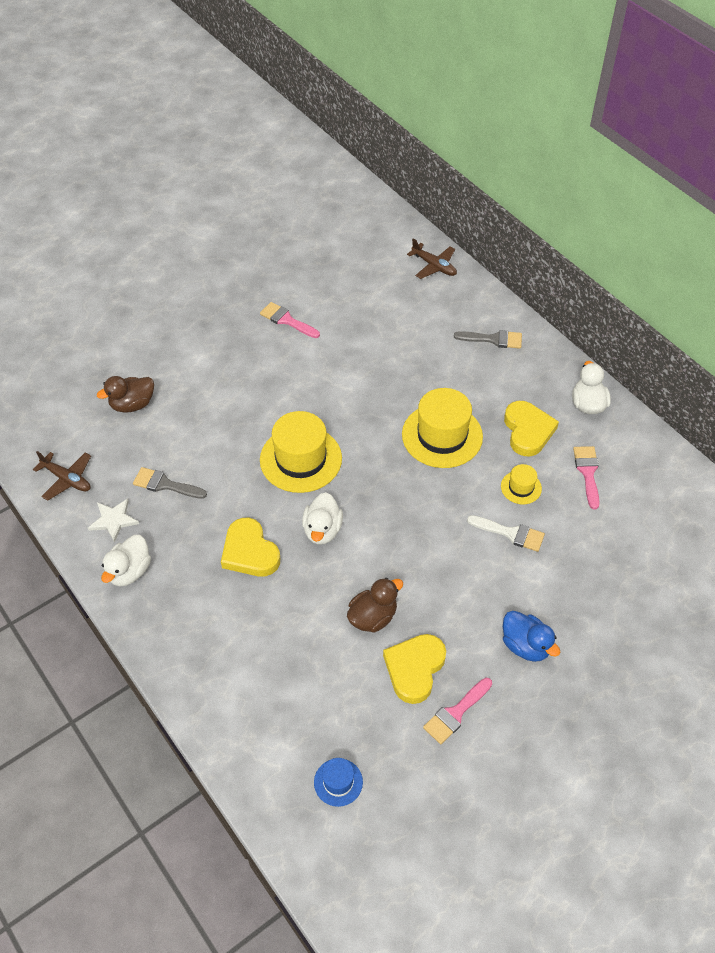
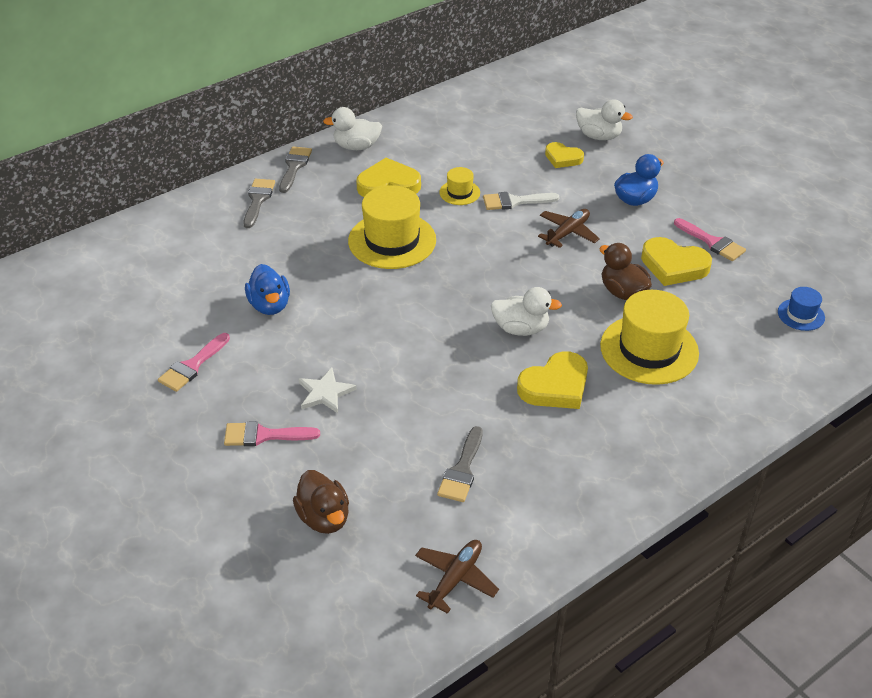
camera: 90 degrees left, 10 degrees down
(113, 520) = (520, 518): white star -> white star (325, 393)
(129, 571) = (595, 493): white duck -> white duck (599, 136)
(301, 459) = (422, 348): yellow hat -> yellow hat (649, 349)
(354, 358) = (270, 305): none -> blue duck
(434, 266) = (128, 239): brown plane -> brown plane (567, 233)
(511, 533) = (515, 201): white brush -> white brush turned 120 degrees counterclockwise
(547, 360) = (294, 167): none -> grey brush
(587, 472) = (441, 153): pink brush -> pink brush (264, 435)
(595, 581) = (563, 158): none -> yellow heart

